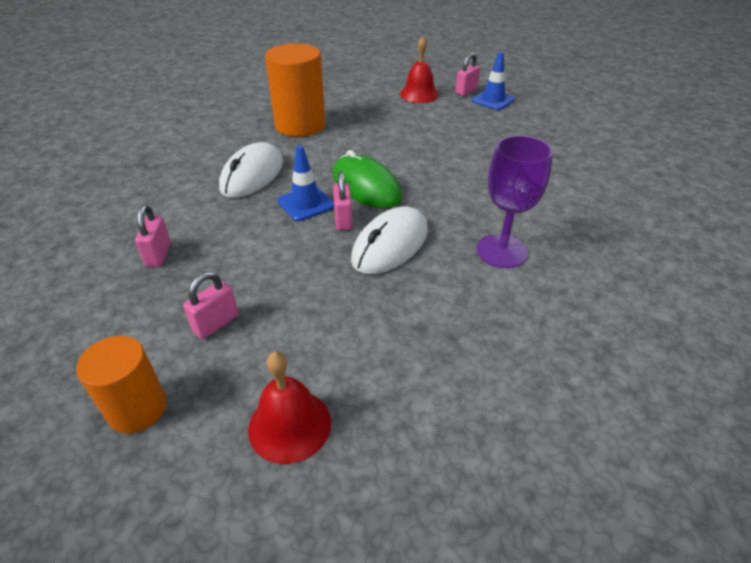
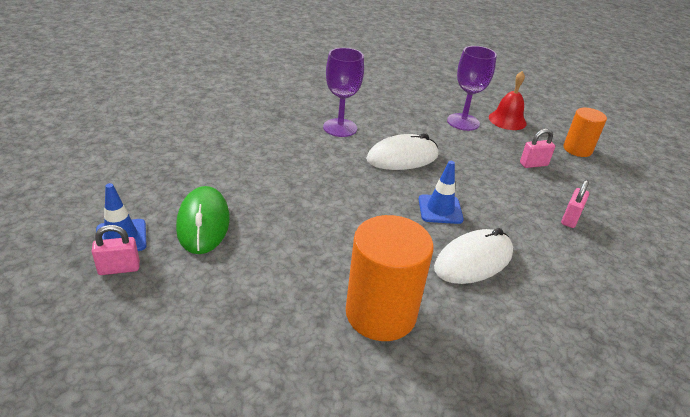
camera: 150 degrees left, 5 degrees down
(343, 220) = (420, 185): pink padlock -> none
(363, 365) = (463, 122): none -> purple goblet
(366, 186) = (379, 201): green mouse -> green mouse (203, 223)
(419, 94) = (178, 295): red bell -> none

